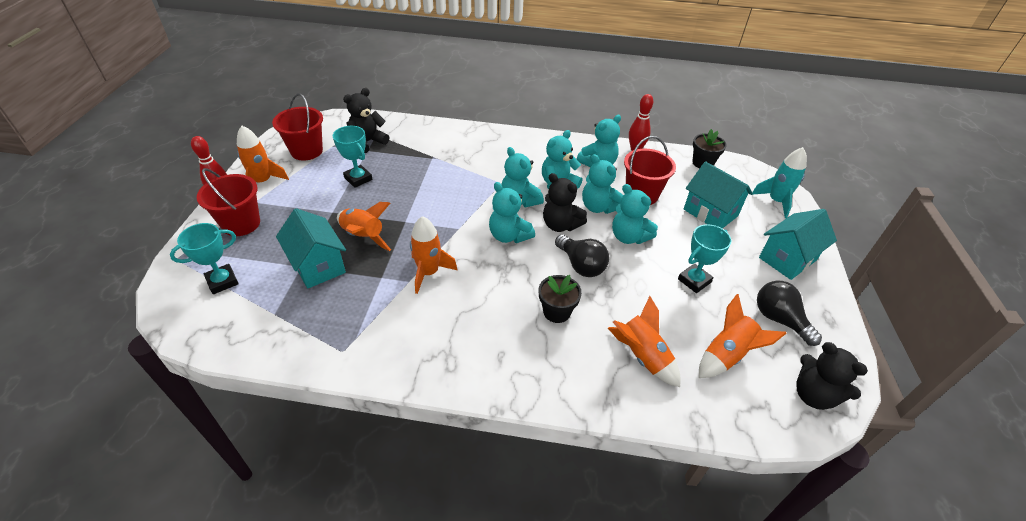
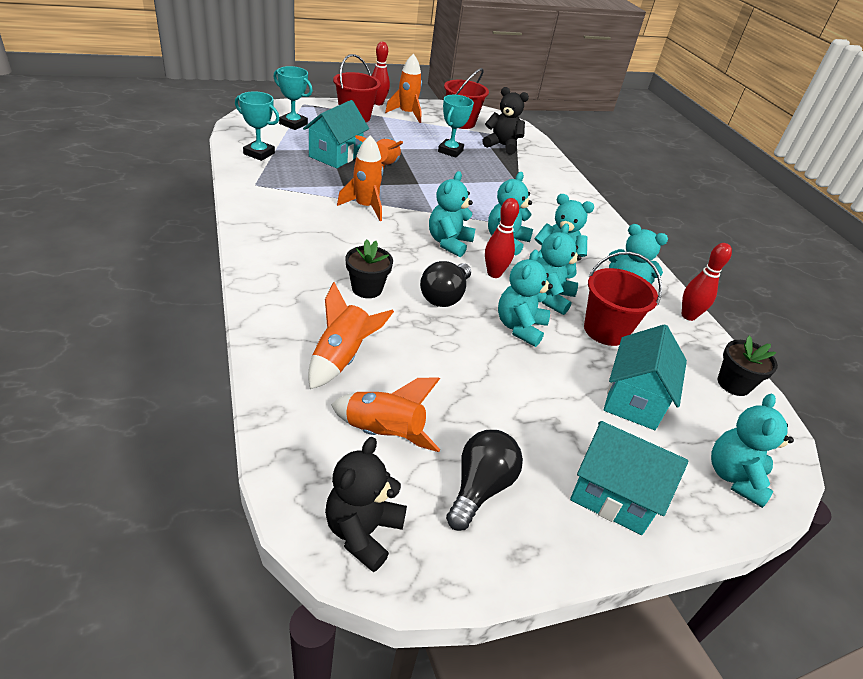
camera: 60 degrees right, 5 degrees down
(560, 225) = (494, 273): black teddy bear -> red bowling pin
(694, 281) = (489, 392): turquoise trophy -> turquoise trophy (259, 153)
(776, 201) = (734, 477): turquoise rocket -> turquoise teddy bear

